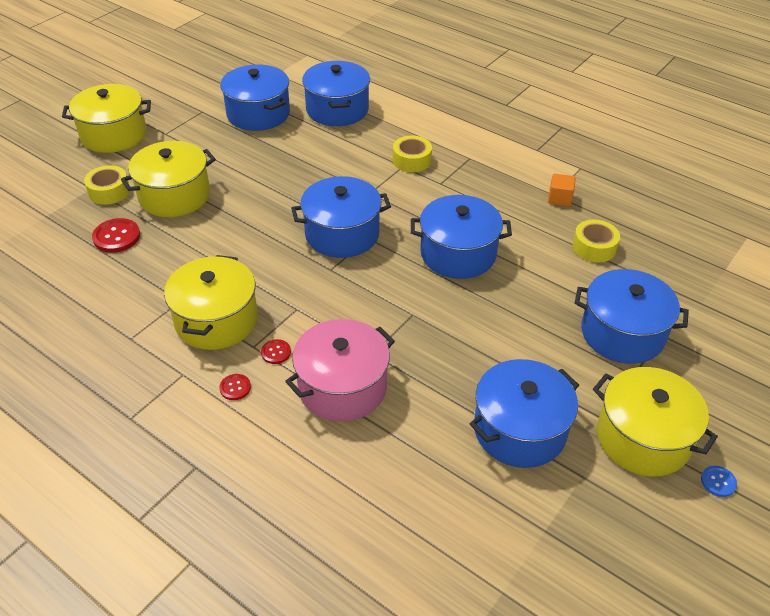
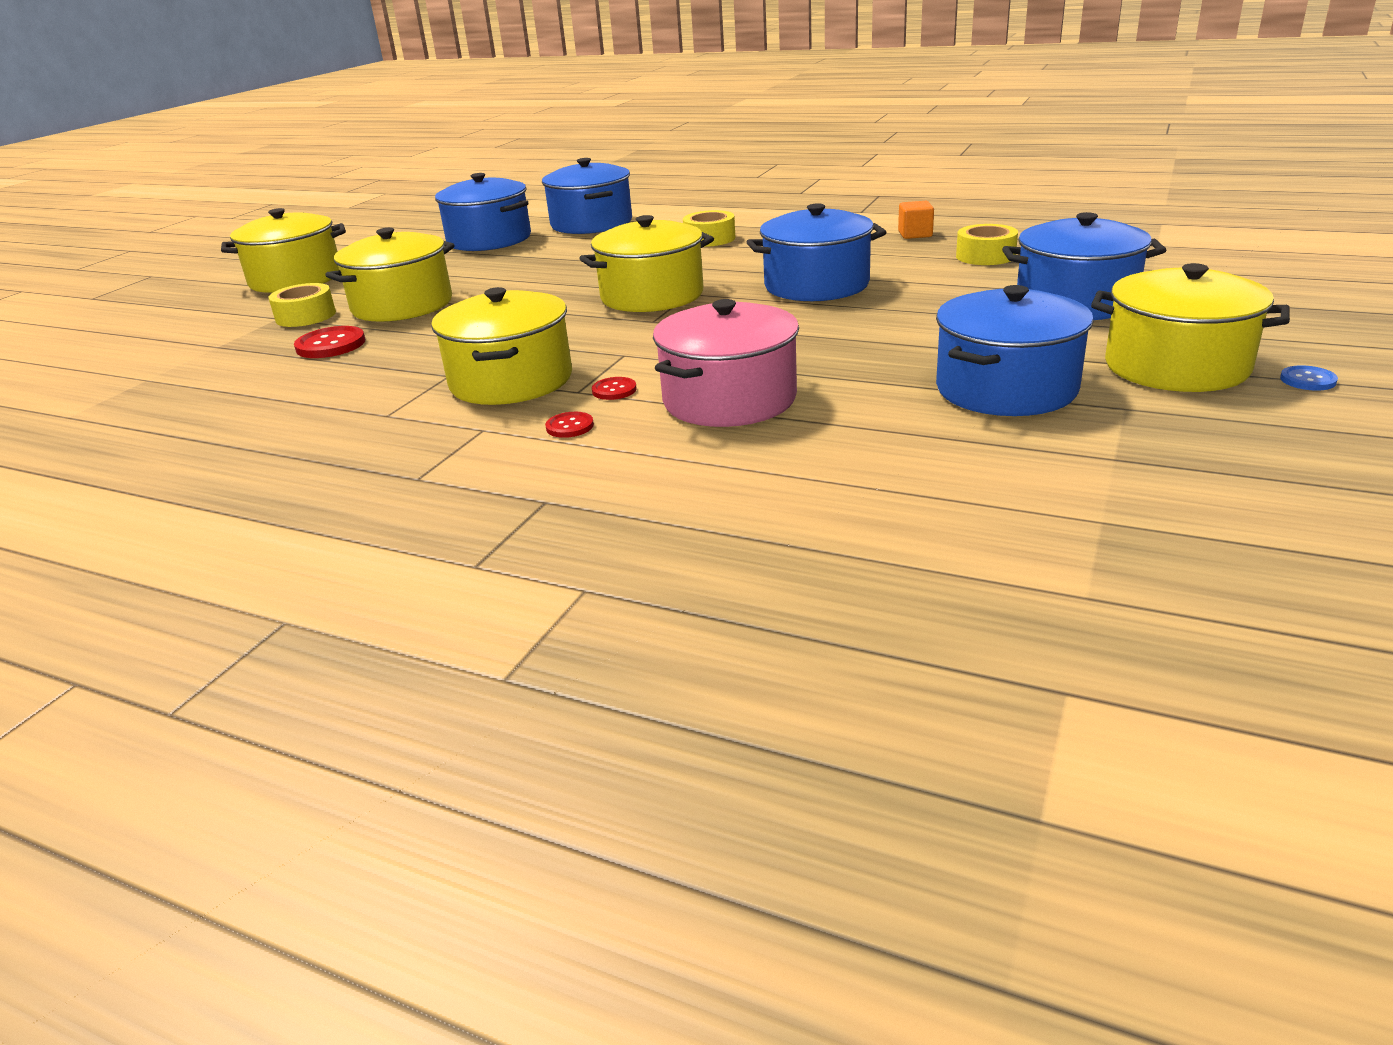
camera: 10 degrees left, 15 degrees down
(342, 234) = (652, 296): blue pot -> yellow pot

